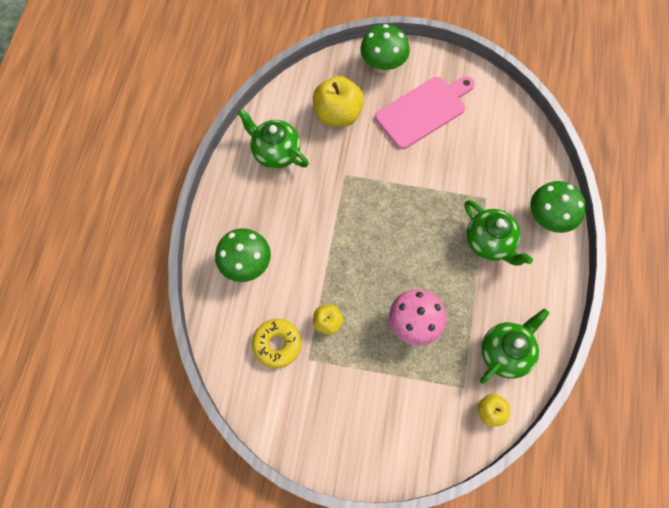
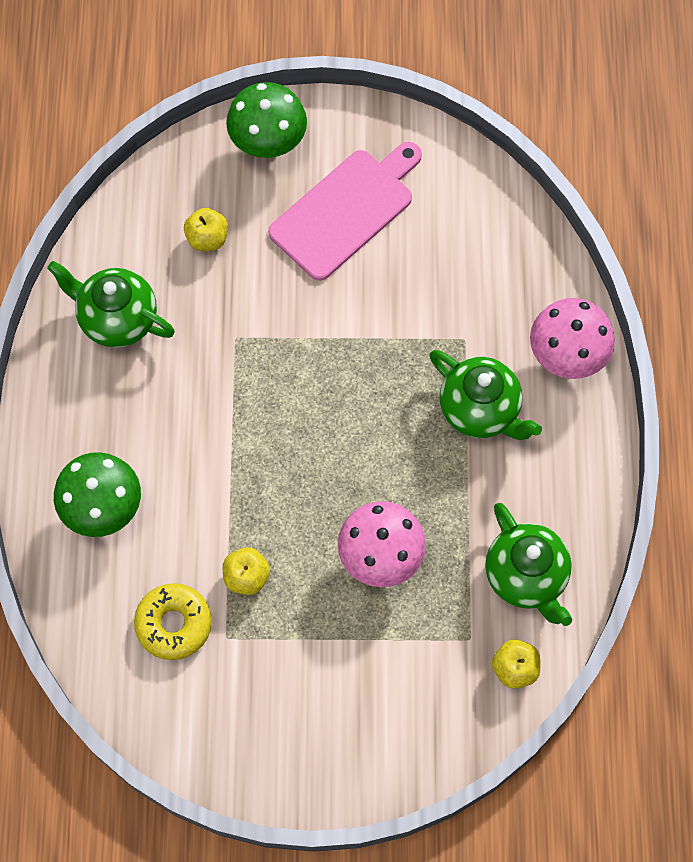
camera: 10 degrees left, 0 degrees up
(337, 114) = (207, 238): yellow apple -> yellow apple, size x0.54
(505, 353) = (526, 576): green teapot -> green teapot turned 120 degrees clockwise
(548, 219) = (566, 357): green mushroom -> pink mushroom

